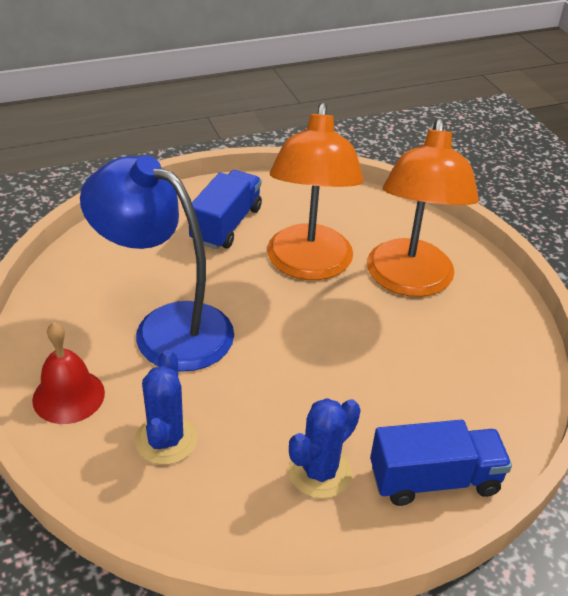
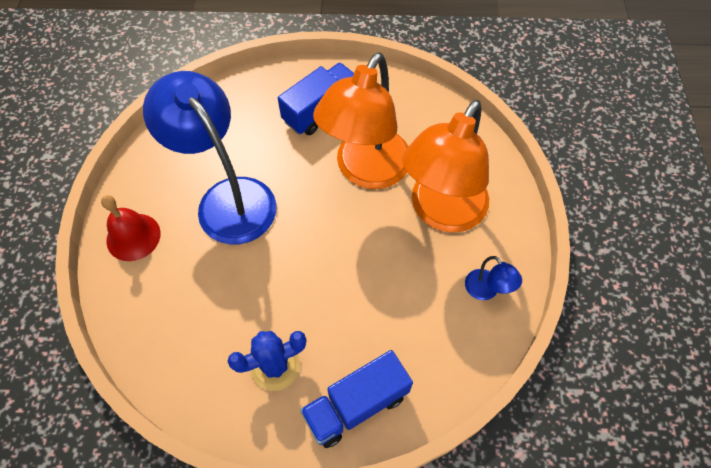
camera: 25 degrees right, 20 degrees up
(166, 440) = (181, 298): blue cactus -> none
(434, 479) = (356, 405): blue truck -> blue truck turned 135 degrees clockwise
(497, 335) = (486, 291): none -> blue lamp

